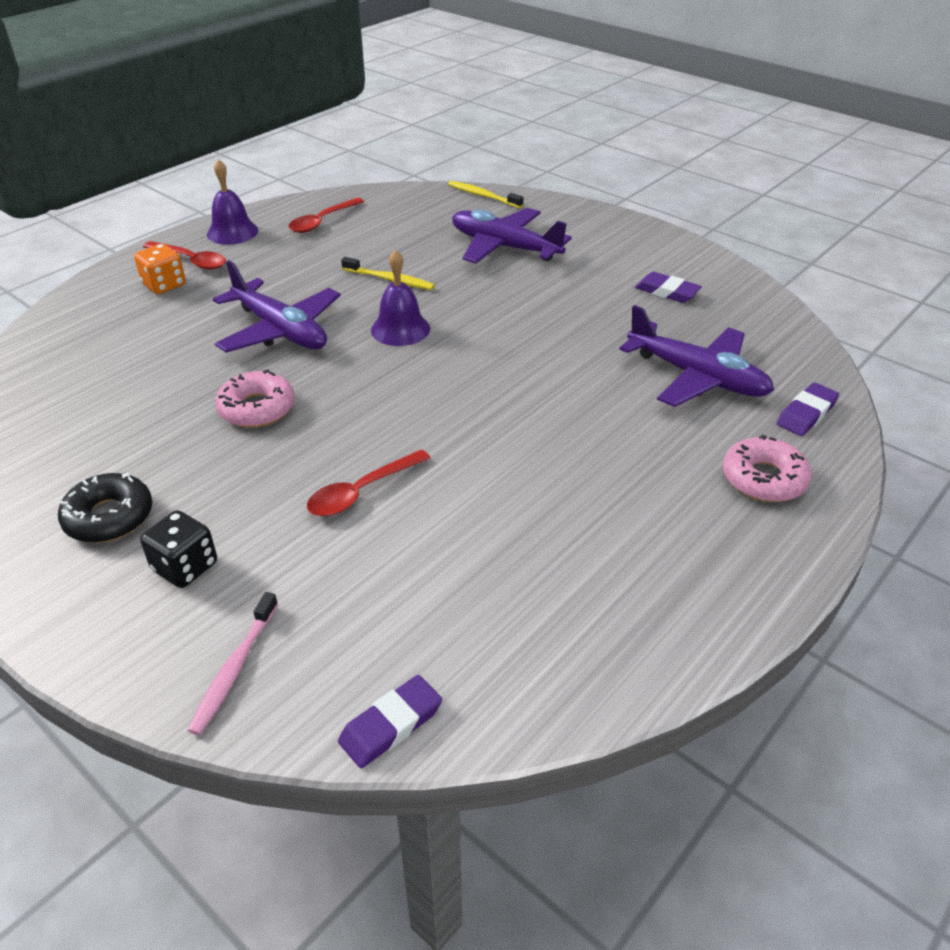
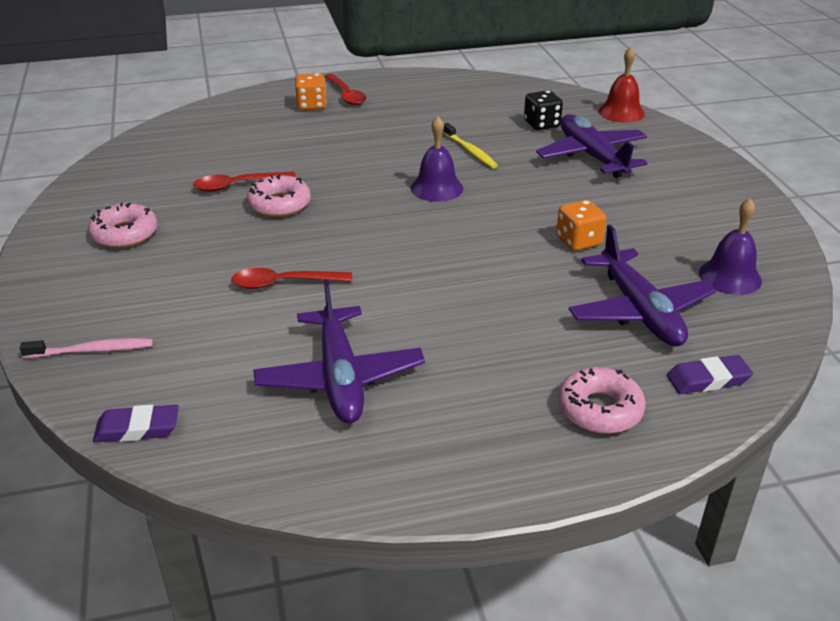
camera: 35 degrees right, 5 degrees down
(109, 517) = (125, 234): black donut -> pink donut
(185, 567) = (132, 281): black dice -> black dice (541, 124)
(232, 232) = (395, 84): purple bell -> purple bell (730, 276)
(234, 669) = (92, 350): pink toothbrush -> pink toothbrush turned 150 degrees counterclockwise
(280, 330) = (352, 160): purple plane -> purple plane (340, 378)
(322, 221) = (468, 95): red spoon -> red spoon (238, 185)
(483, 196) = (621, 112): yellow toothbrush -> red bell
(582, 333) = (578, 241): none -> orange dice
(667, 291) = (697, 236): purple eraser -> none

